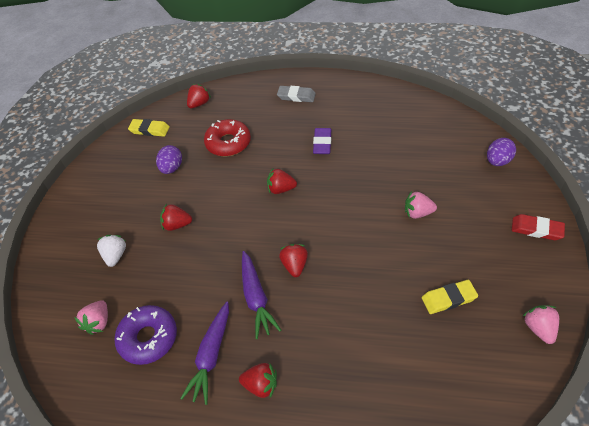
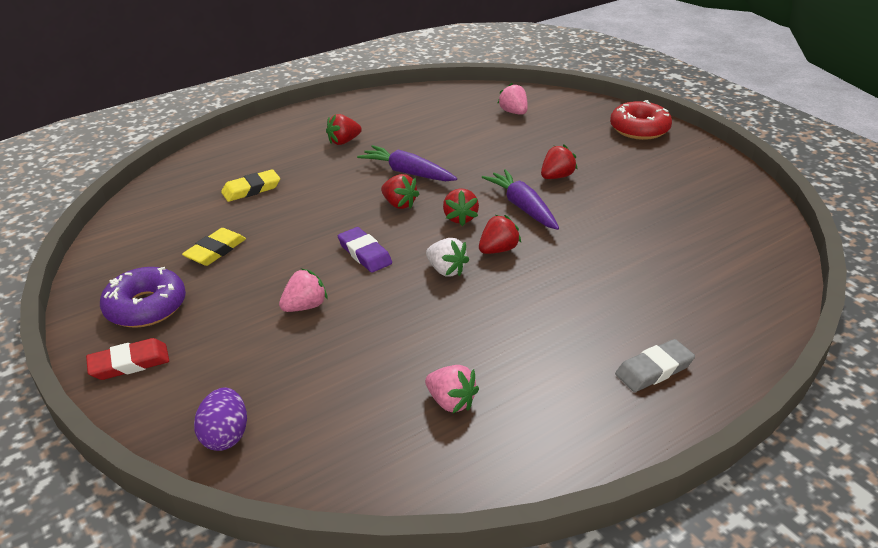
camera: 135 degrees right, 15 degrees down
(115, 255) = (571, 139): white strawberry -> white strawberry (446, 270)
(148, 338) = (463, 123): purple donut -> purple donut (146, 307)
(149, 130) = (750, 225): yellow eraser -> yellow eraser (251, 189)
(172, 168) = (649, 208): purple egg -> none
(199, 104) = (760, 282): red strawberry -> red strawberry (460, 218)
(211, 356) = (401, 136): purple carrot -> purple carrot (522, 207)
(228, 143) = (635, 260): red donut -> red donut (639, 129)
(322, 143) = (518, 322): purple eraser -> purple eraser (364, 253)
(539, 328) = (104, 270): pink strawberry -> pink strawberry (451, 402)

